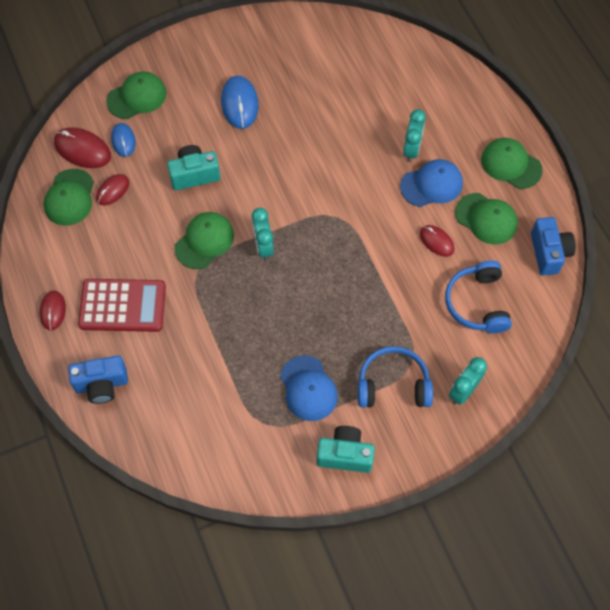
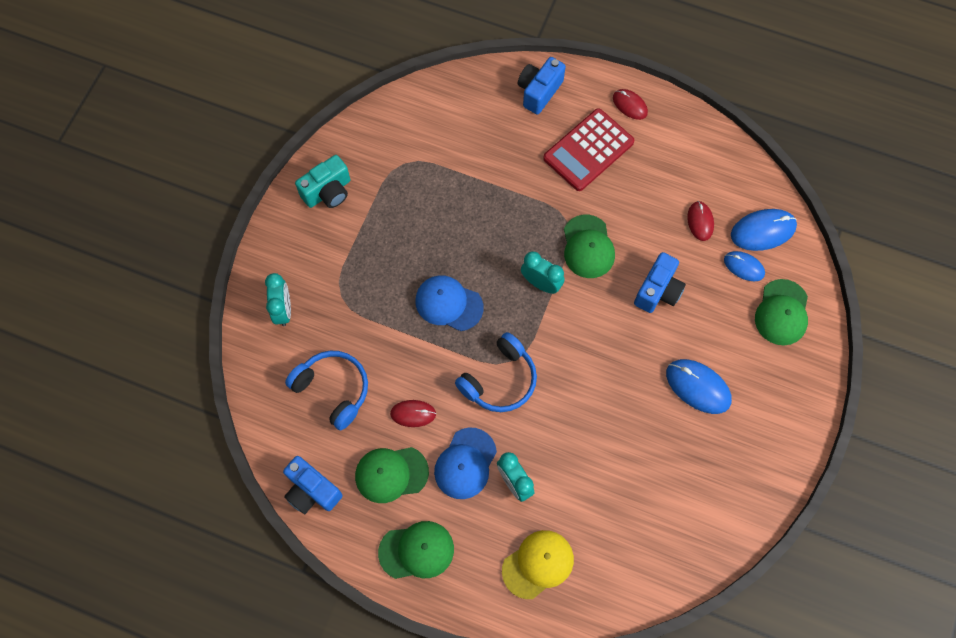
camera: 135 degrees right, 5 degrees up
(69, 197) = (722, 187): green cap -> none
(82, 149) = (763, 231): red mouse -> blue mouse
(194, 175) = (658, 291): turquoise camera -> blue camera
(308, 388) = (398, 212): blue cap -> blue cap (448, 304)
(393, 385) = (340, 268): blue headphones -> blue headphones (499, 380)
(443, 99) = (538, 564): none -> yellow cap

